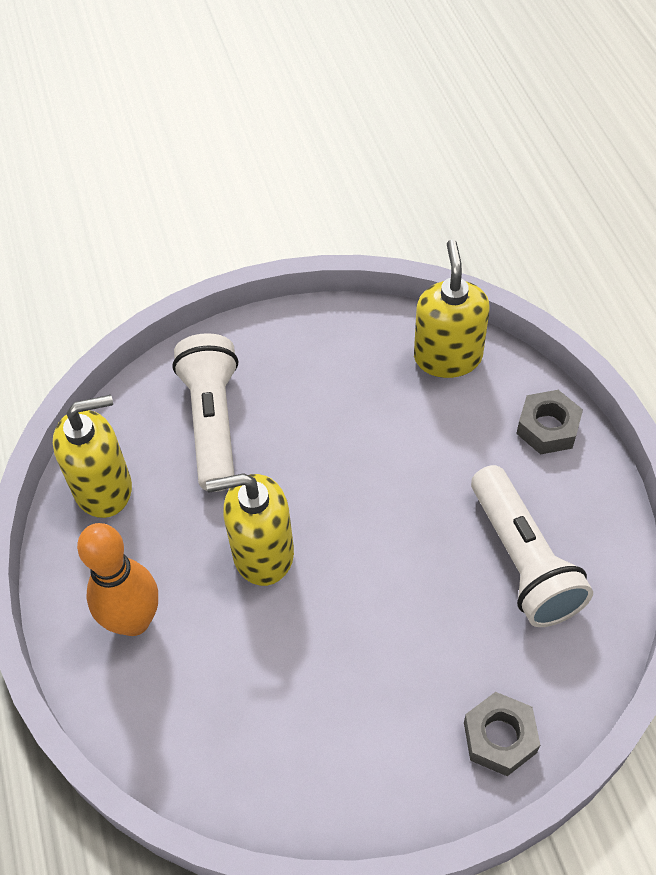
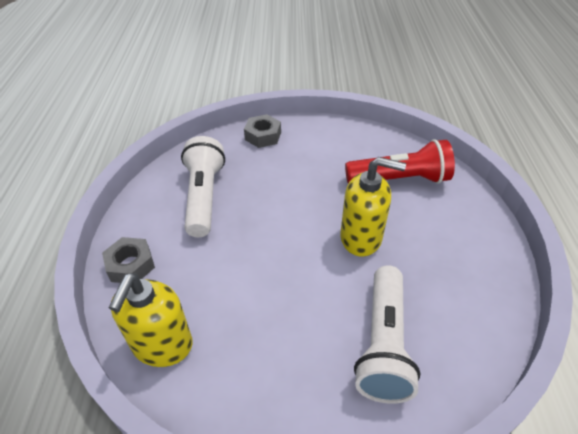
camera: 165 degrees left, 10 degrees down
(104, 488) = (478, 312): yellow soap dispenser -> none
(134, 620) = (450, 222): orange bowling pin -> none
(218, 693) = (400, 179): none -> red flashlight

